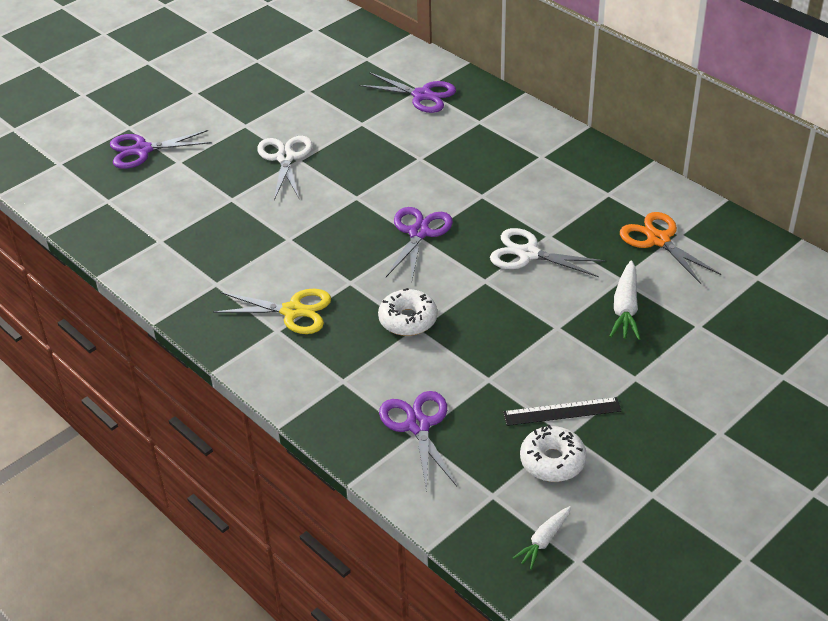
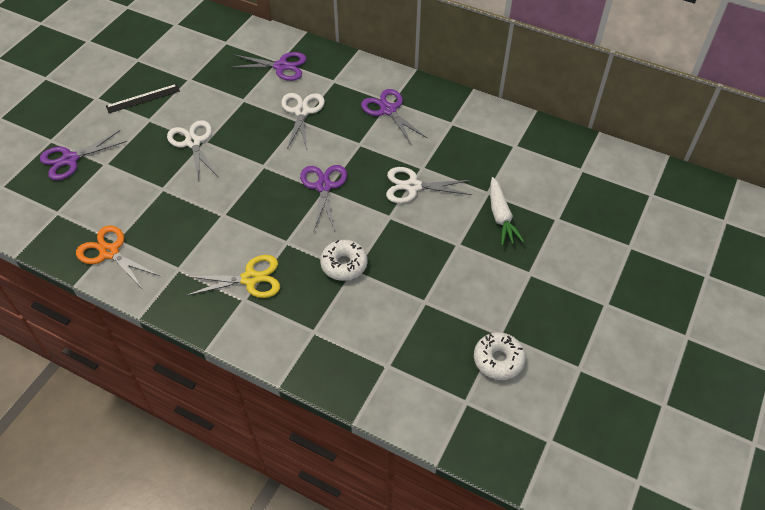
camera: 20 degrees left, 10 degrees up
(418, 425) = (387, 355): purple scissors -> purple scissors (388, 110)
(426, 148) = (302, 111): none -> white scissors
(543, 541) = (518, 431): white carrot -> none
(562, 412) = (489, 315): black ruler -> black ruler (143, 98)
(658, 239) = (501, 154): orange scissors -> orange scissors (109, 252)

